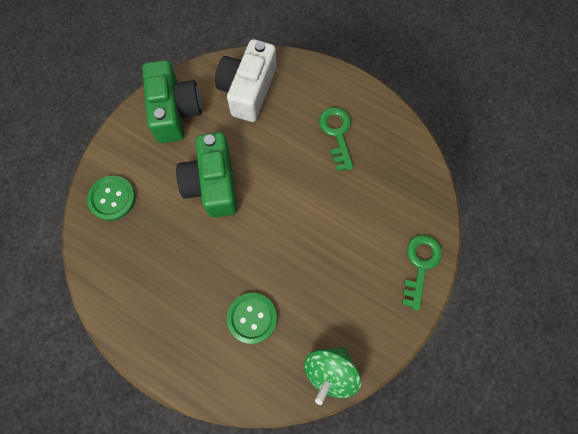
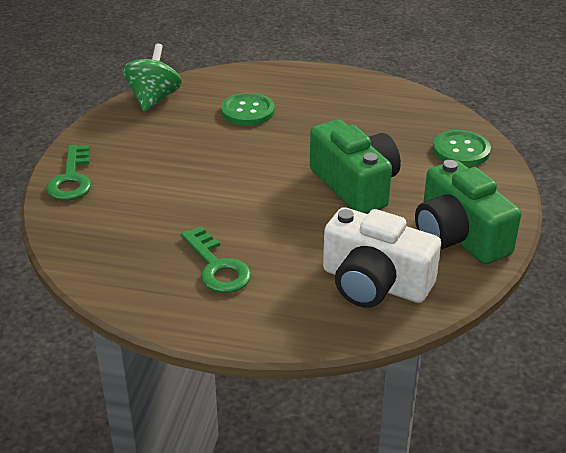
camera: 160 degrees right, 35 degrees down
(248, 90) = (374, 283): white camera -> white camera turned 120 degrees clockwise

